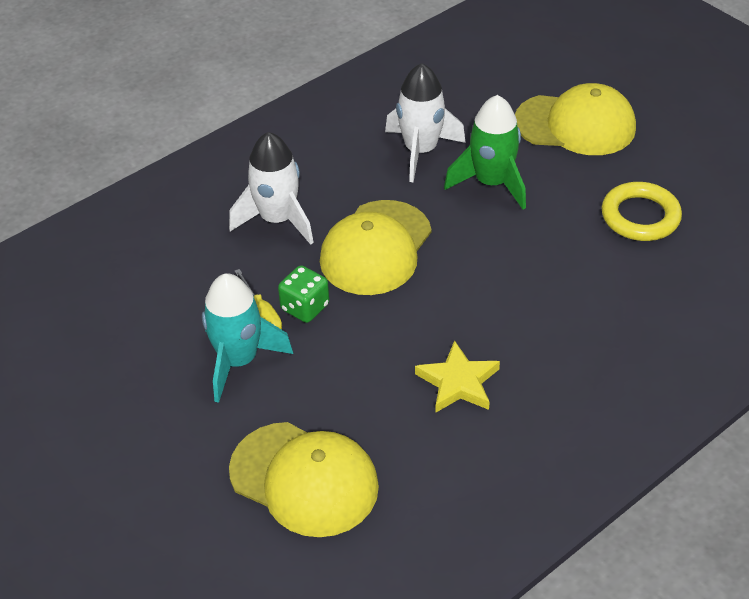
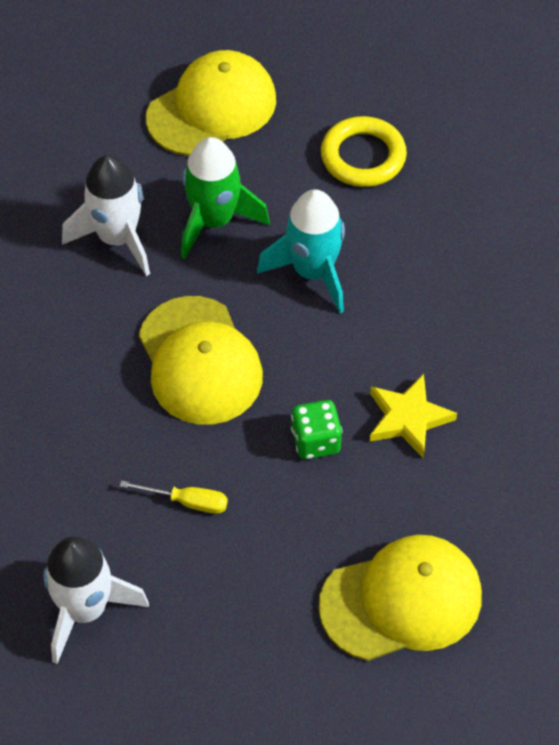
camera: 50 degrees left, 10 degrees up
(238, 361) = (224, 558): turquoise rocket -> turquoise rocket (313, 272)
(277, 220) = (83, 407): white rocket -> white rocket (85, 609)
(305, 307) = (213, 464): green dice -> green dice (316, 441)

